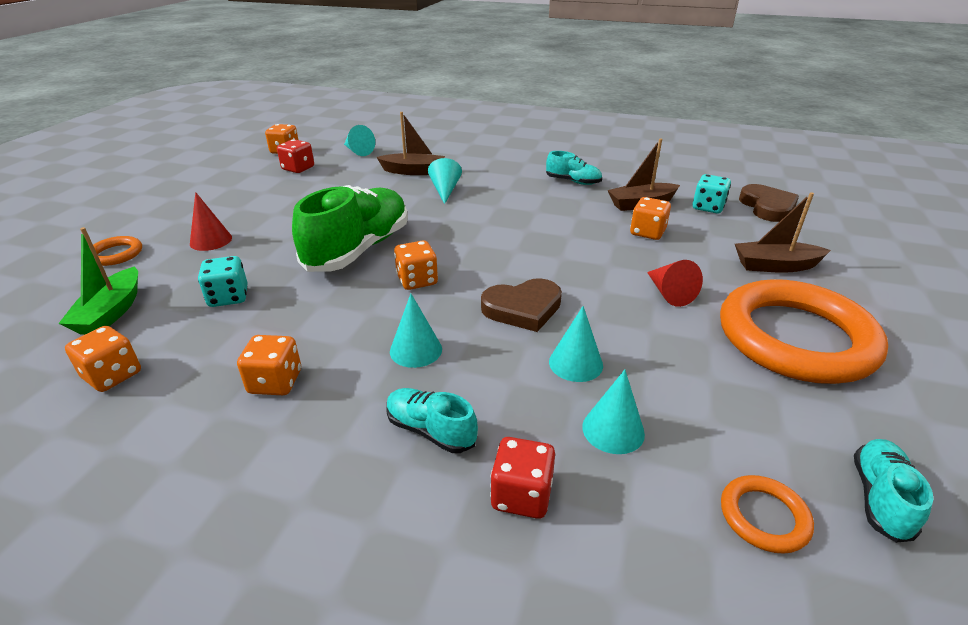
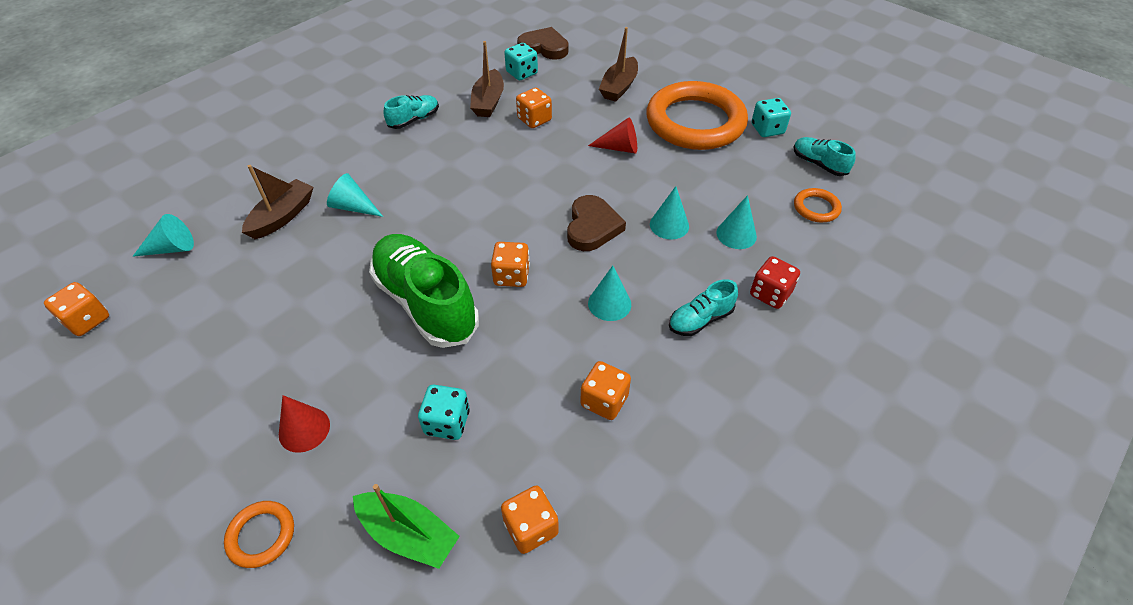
camera: 65 degrees left, 15 degrees up
(298, 168) = (166, 316): red dice -> none
(880, 413) = (767, 129): none -> turquoise dice

